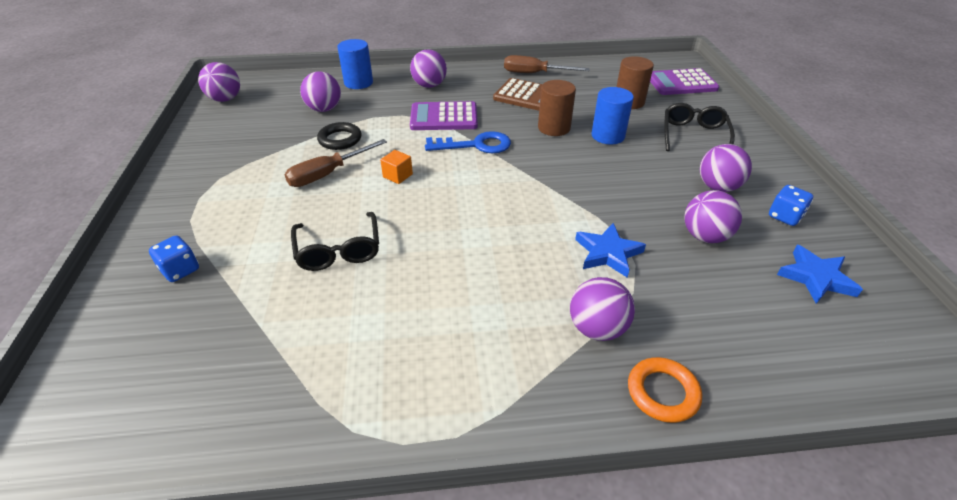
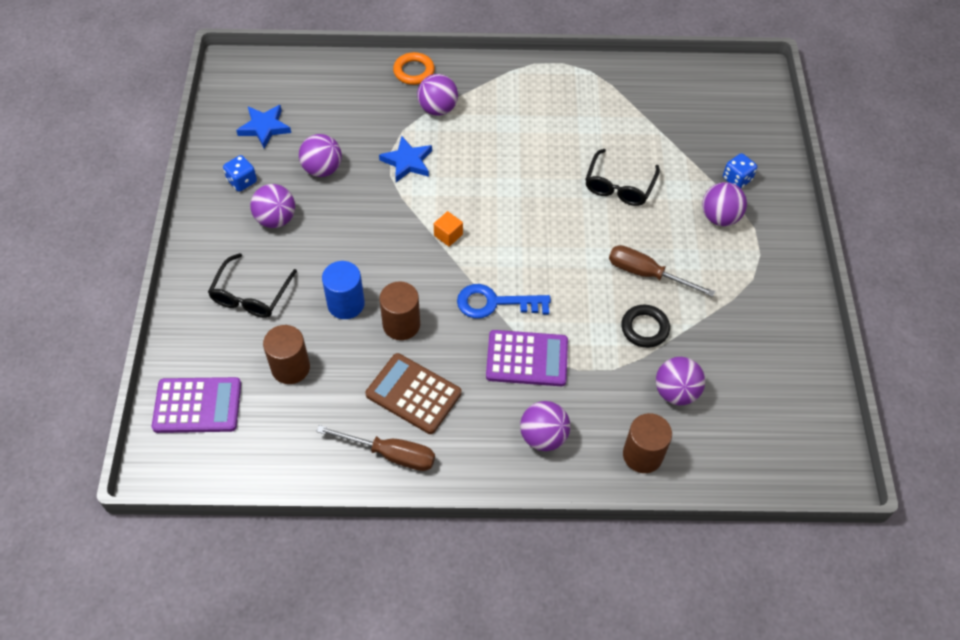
camera: 175 degrees left, 15 degrees up
(225, 99) = (812, 430): purple ball -> purple ball (719, 217)
(328, 174) = (646, 274): brown screwdriver -> brown screwdriver turned 120 degrees counterclockwise
(338, 250) = (619, 185): black glasses -> black glasses turned 150 degrees counterclockwise
(358, 83) = (642, 455): blue cylinder -> brown cylinder
(397, 175) = (577, 264): orange cube -> orange cube (448, 235)

